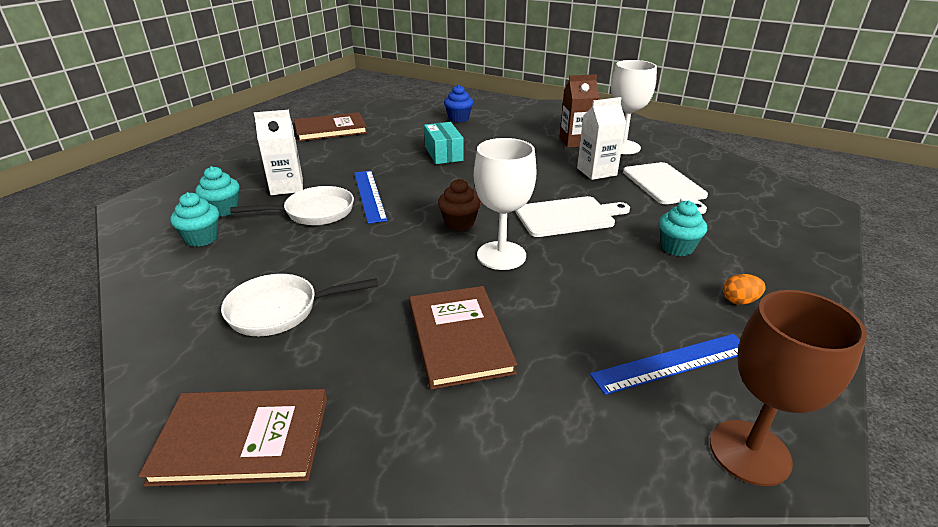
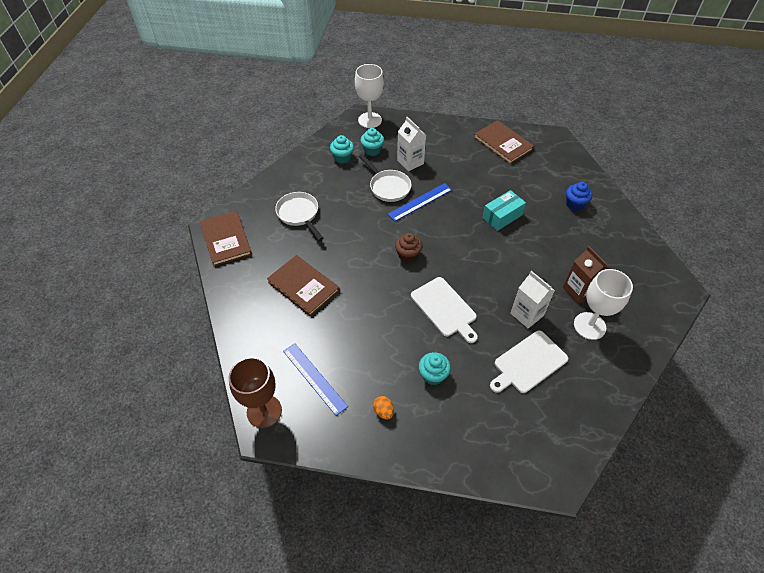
camera: 70 degrees right, 20 degrees up
(459, 337) = (303, 286): brown book -> brown book turned 75 degrees clockwise
(501, 255) = (381, 284): white goblet -> white goblet (370, 120)

